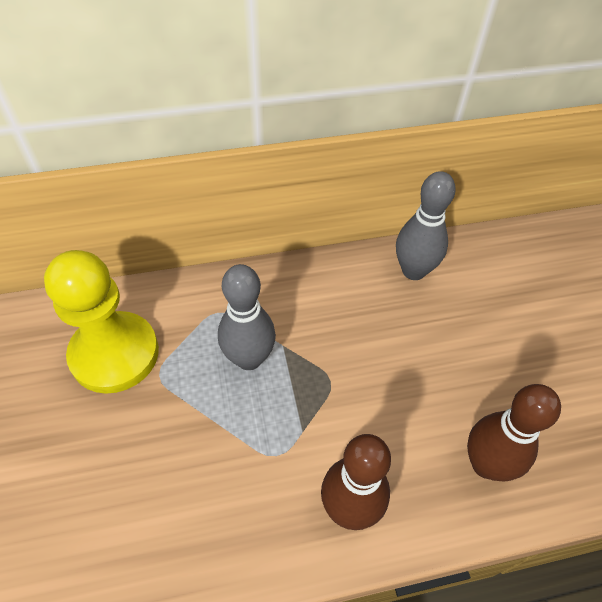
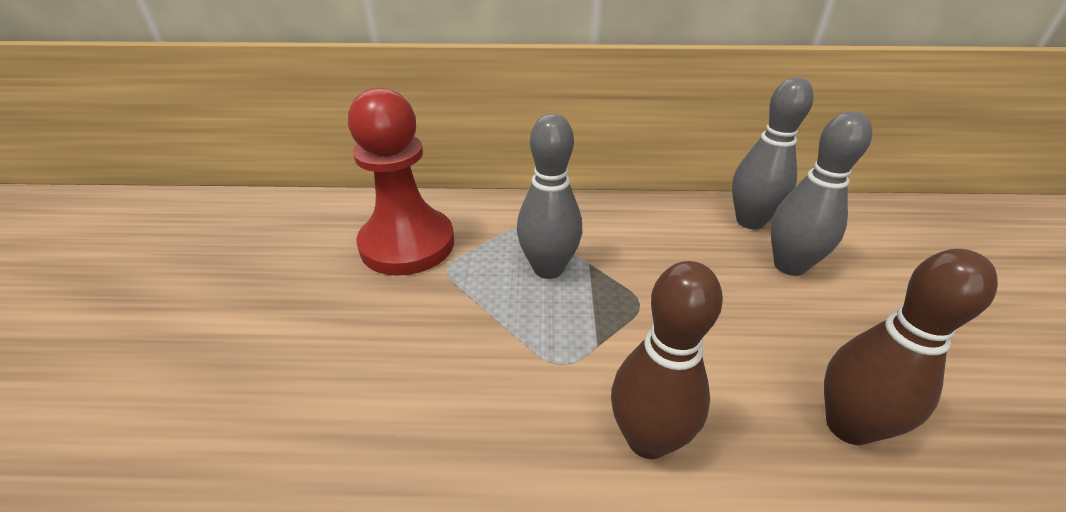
camera: 15 degrees right, 15 degrees down
(115, 354) = (407, 244): yellow pawn -> red pawn
(446, 317) = (789, 265): none -> grey bowling pin

